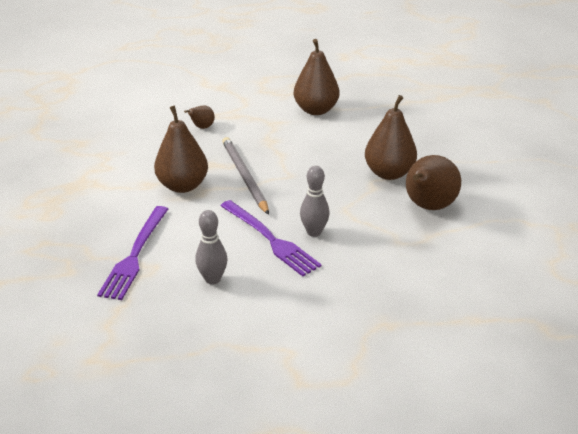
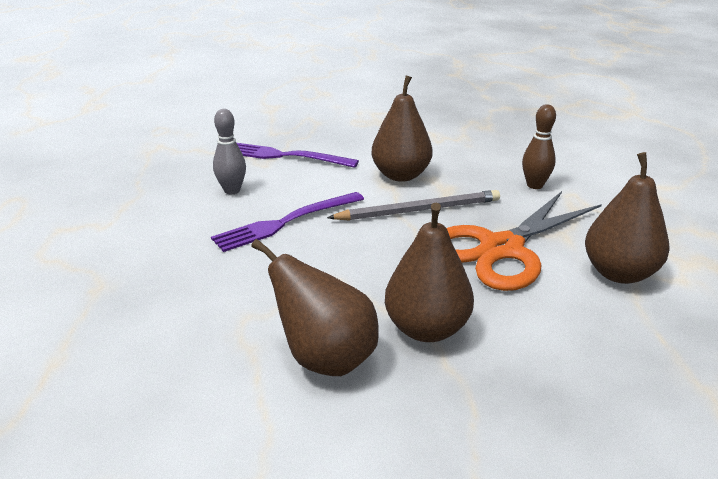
camera: 95 degrees right, 5 degrees down
(202, 127) = (535, 185): brown pear -> brown bowling pin
(295, 145) = (501, 249): none -> orange scissors
(314, 232) = (290, 251): grey bowling pin -> none

